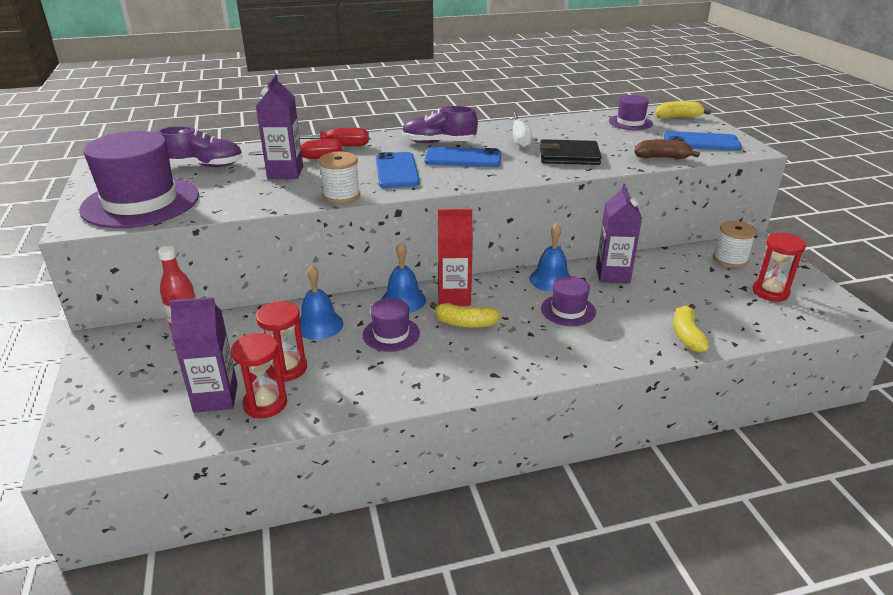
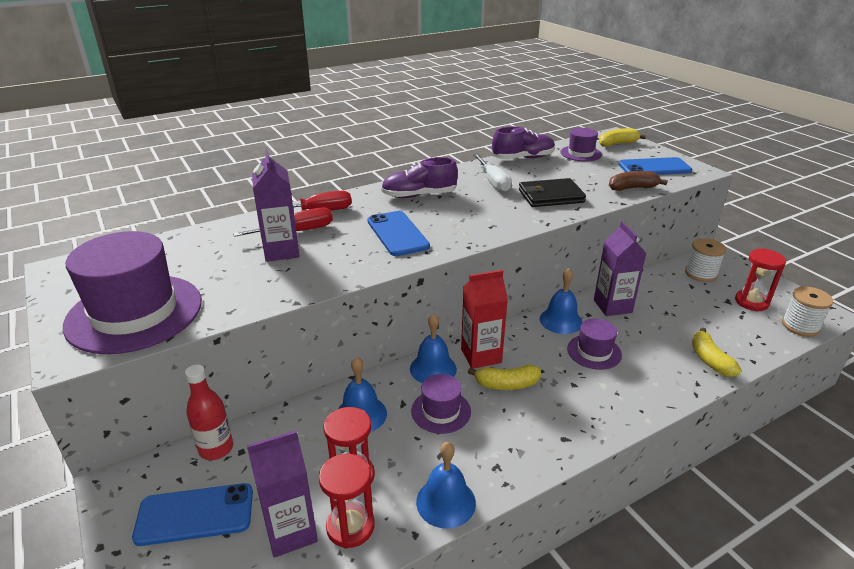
camera: 15 degrees left, 0 degrees up
(204, 166) = (184, 254): purple shoe -> purple shoe (523, 158)
(341, 196) = (358, 272): white spool -> white spool (800, 326)
(356, 401) = (446, 502): none -> blue bell
(463, 158) = (454, 211): blue phone -> blue phone (195, 514)

